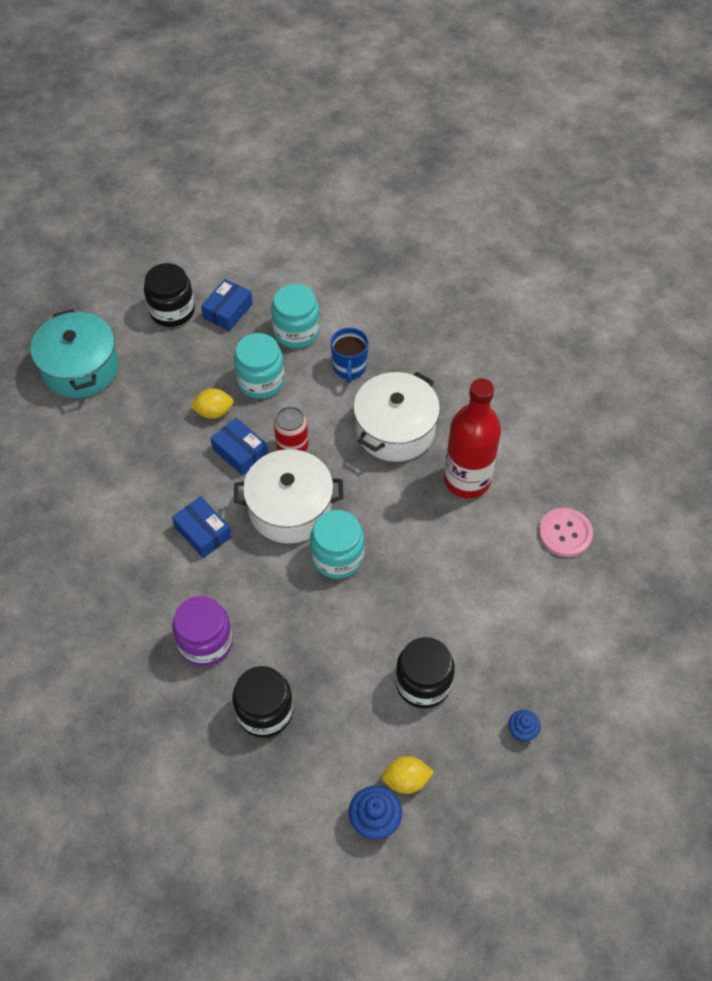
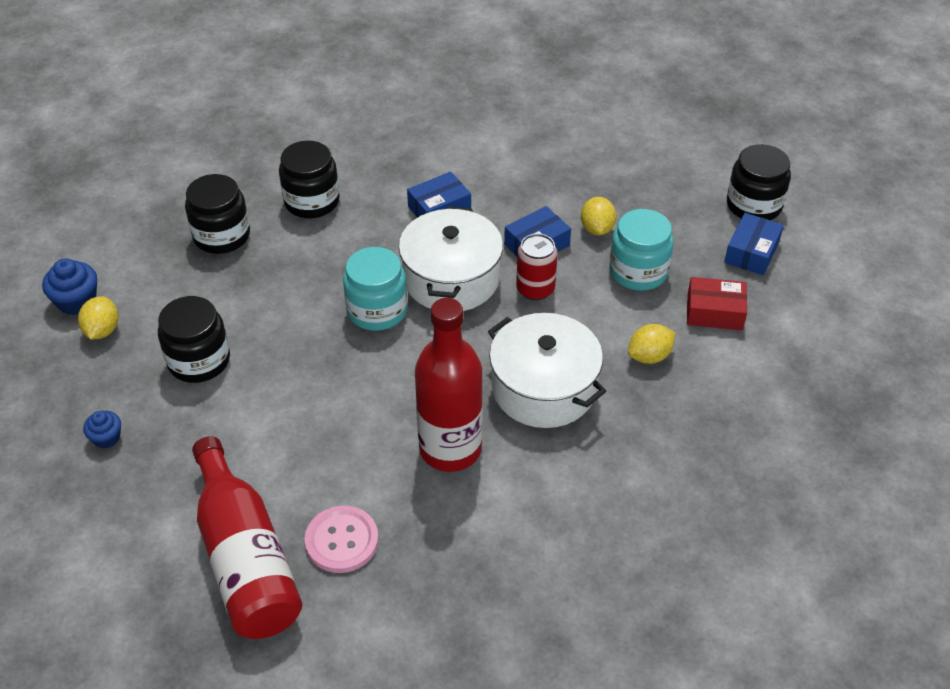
camera: 100 degrees right, 10 degrees down
(80, 368) = (672, 132): turquoise pot -> none
(205, 642) = (312, 201): purple jar -> black jar
(228, 311) = (751, 252): blue box -> blue box turned 75 degrees clockwise
(296, 331) = (714, 312): turquoise jar -> red box
(349, 368) = (649, 356): blue mug -> yellow lemon
(599, 592) = (245, 558): none -> red bottle

